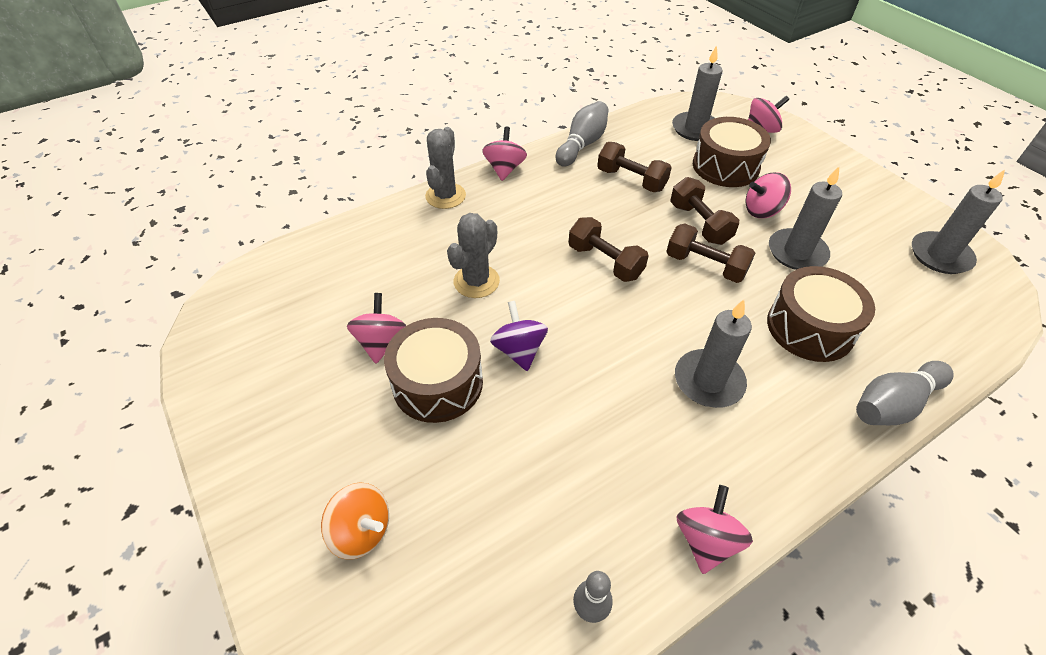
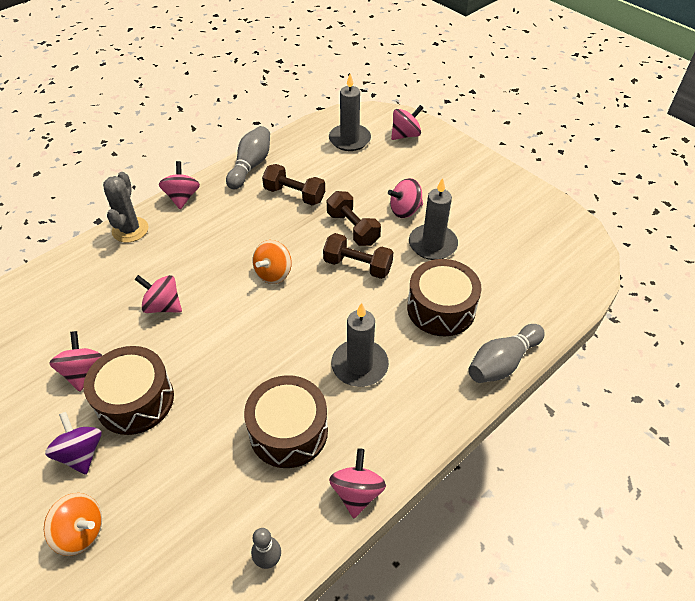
camera: 10 degrees left, 0 degrees up
(476, 281) = (163, 306): grey cactus -> pink spinning top
(519, 350) = (203, 362): purple spinning top -> purple spinning top (81, 453)
(605, 262) = (273, 273): brown dumbbell -> orange spinning top
(725, 166) = (375, 172): brown drum -> brown drum (288, 431)
(940, 255) = (546, 232): grey candle -> none

